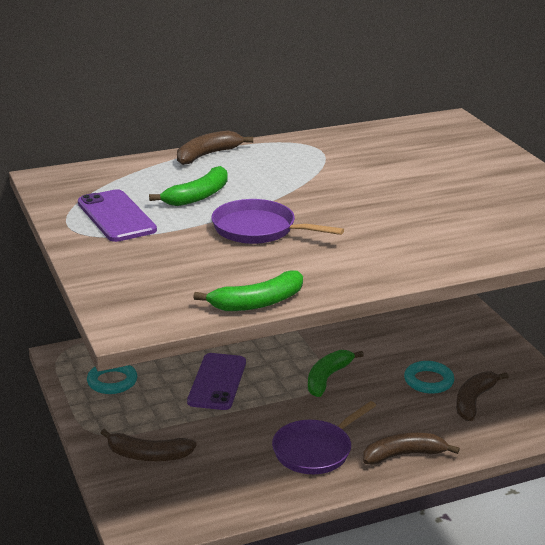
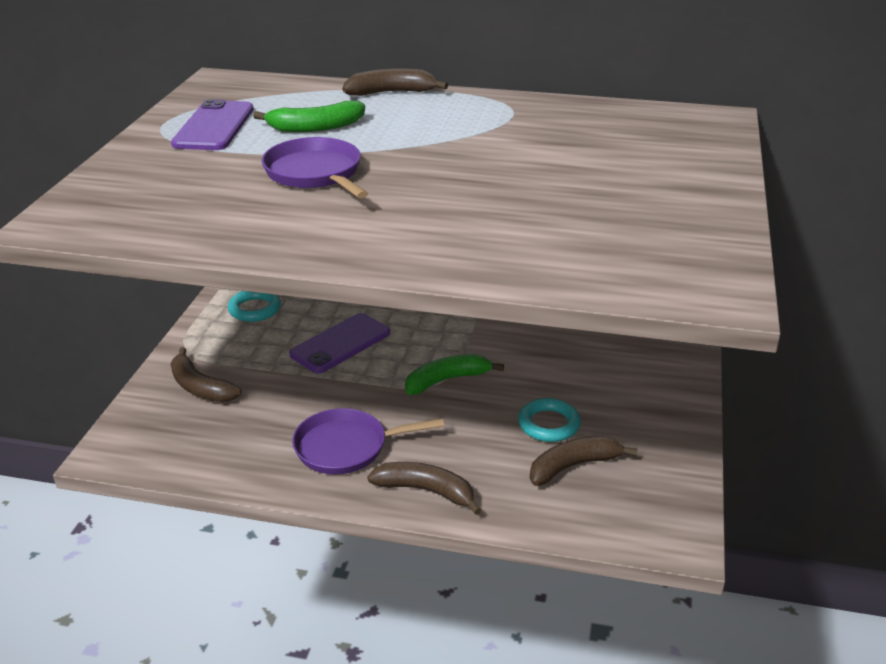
camera: 35 degrees right, 5 degrees up
(257, 303) = (190, 242): green banana -> none

